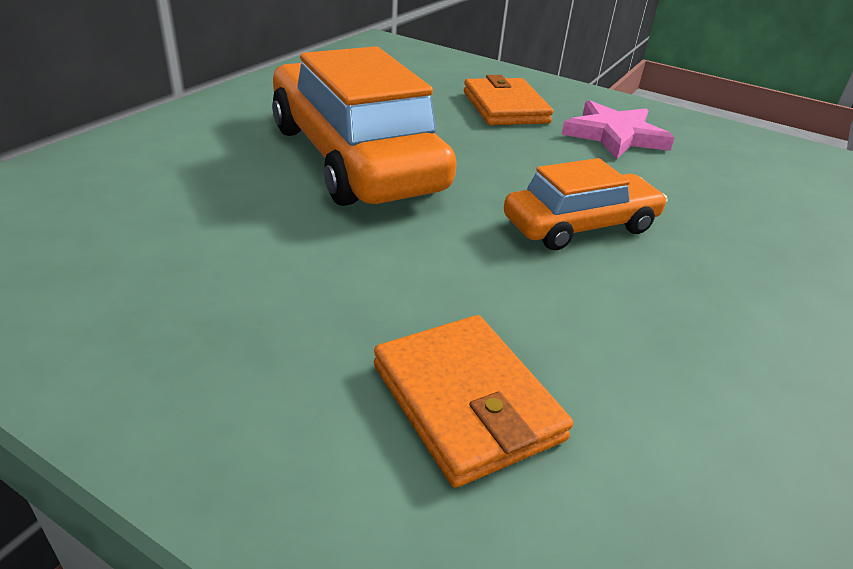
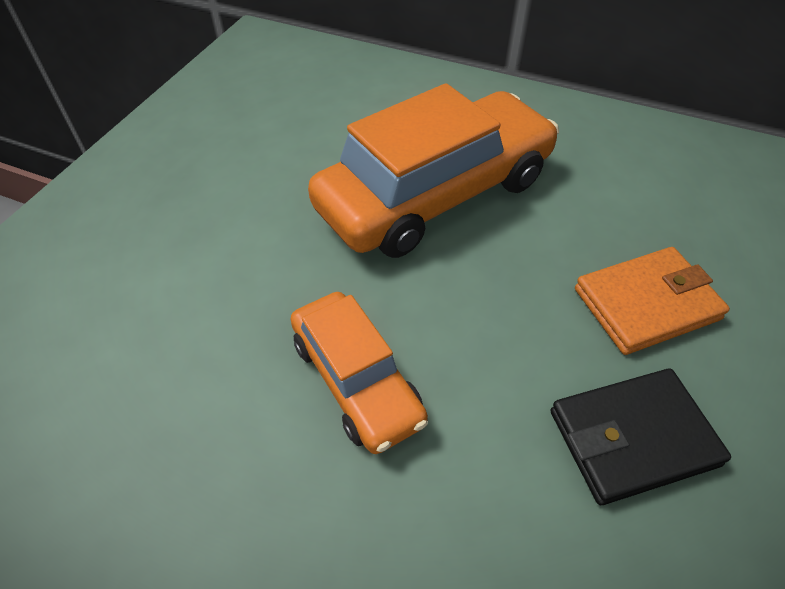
camera: 85 degrees right, 15 degrees up
(466, 402) = (105, 300): orange wallet -> none
(614, 135) = (632, 438): pink star -> black wallet

